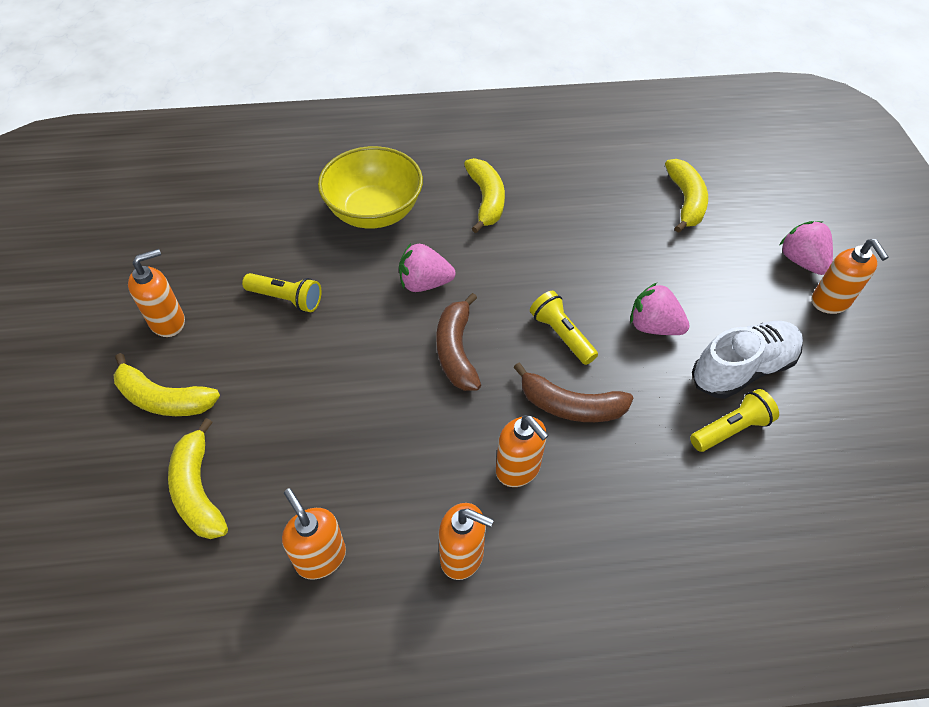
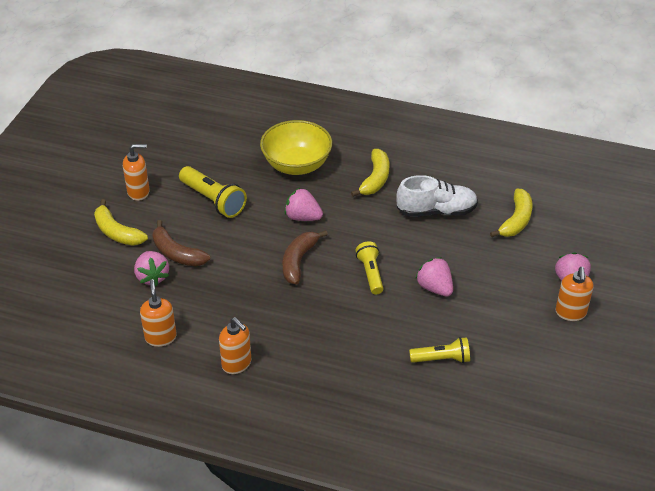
camera: 25 degrees right, 10 degrees down
(198, 490) = (113, 284): yellow banana -> none
(256, 454) = (152, 277): none -> pink strawberry
(286, 299) = (213, 200): yellow flashlight -> yellow flashlight, size x1.50
(518, 469) = (295, 334): orange soap dispenser -> none
(570, 406) = (349, 313): brown banana -> brown banana (177, 253)
(742, 369) = (475, 330): white shoe -> white shoe (436, 211)

